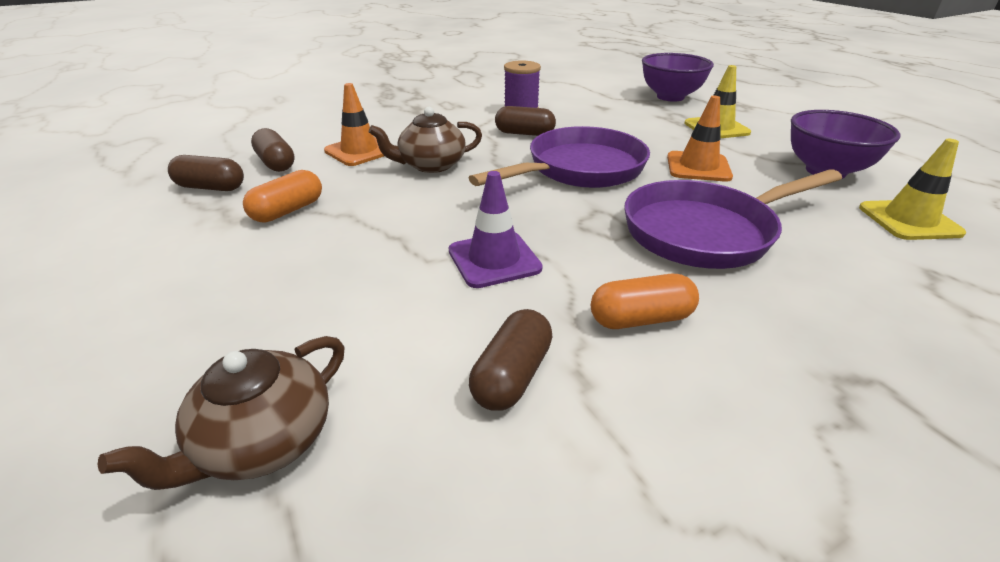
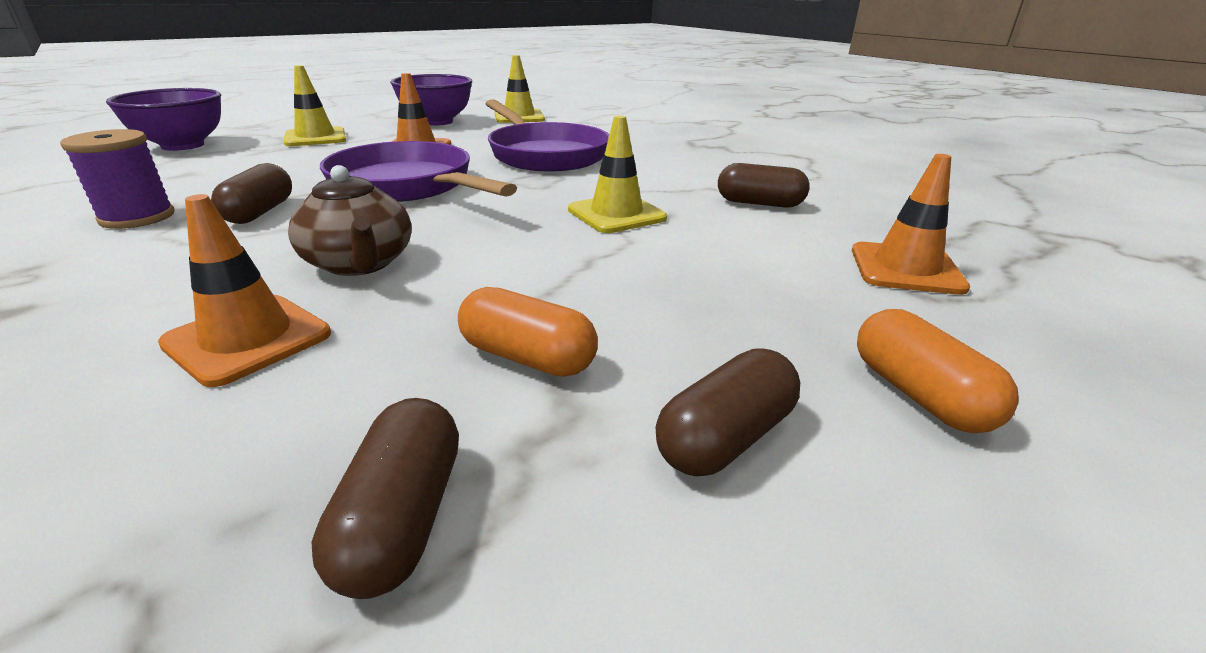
camera: 100 degrees left, 5 degrees down
(263, 441) = (906, 269): brown teapot -> orange traffic cone
(276, 163) = (263, 446): brown capsule -> brown capsule (725, 438)
(494, 259) = (616, 214): purple traffic cone -> yellow traffic cone
(640, 319) = (671, 174): orange capsule -> orange capsule (918, 394)

